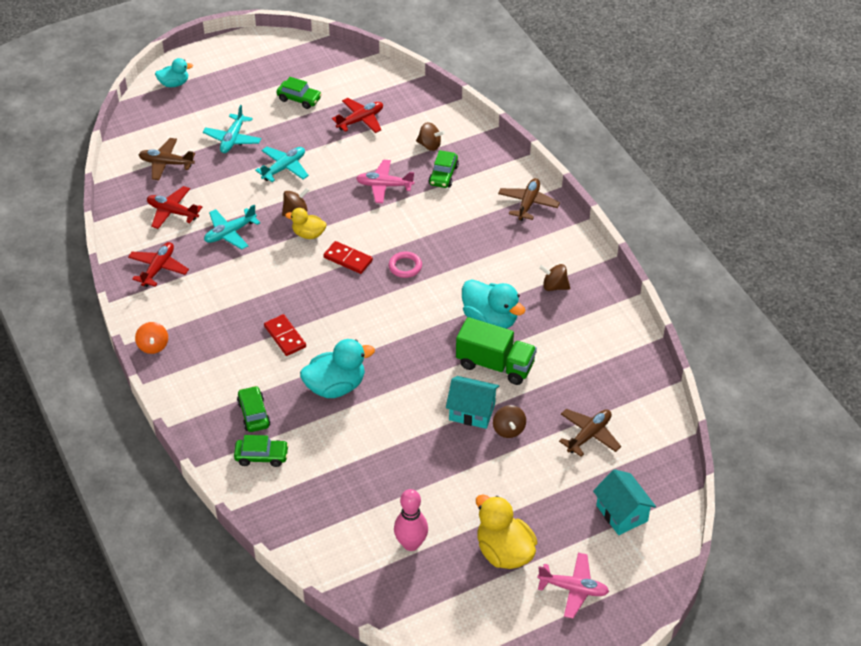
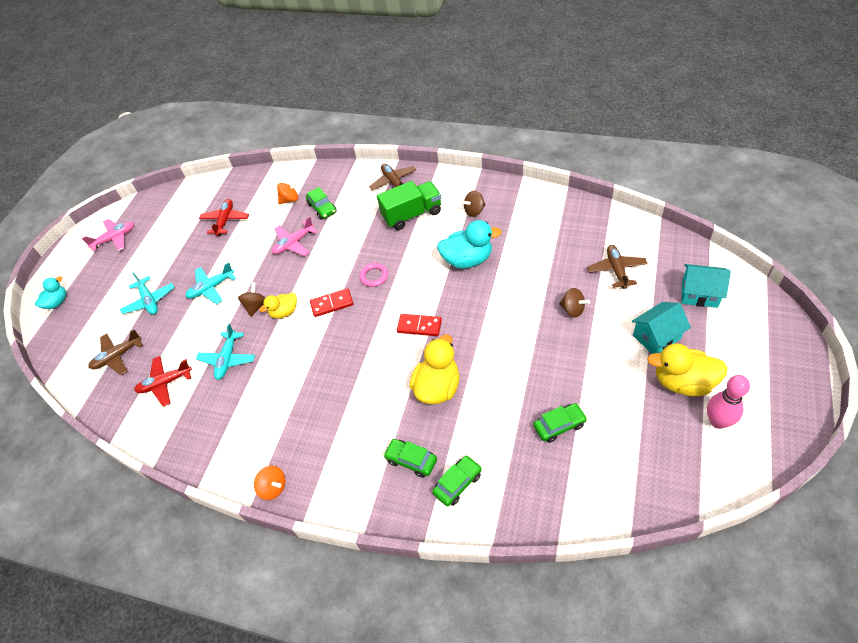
camera: 40 degrees left, 5 degrees up
(158, 268) = (204, 430): red plane -> none
(284, 168) = (211, 288): turquoise plane -> turquoise plane turned 120 degrees counterclockwise
(285, 337) = (359, 389): red domino -> red domino (419, 326)
(299, 99) = (166, 241): green car -> green car (559, 425)
(335, 386) = (437, 387): turquoise duck -> yellow duck
(411, 544) = (630, 437): pink bowling pin -> pink bowling pin (717, 421)
(430, 145) = (290, 199): brown spinning top -> orange spinning top
(472, 412) = (538, 320): turquoise house -> turquoise house (656, 337)
(495, 365) = (509, 281): green truck -> green truck (412, 214)
(573, 589) = (748, 362): pink plane -> pink plane (115, 238)

